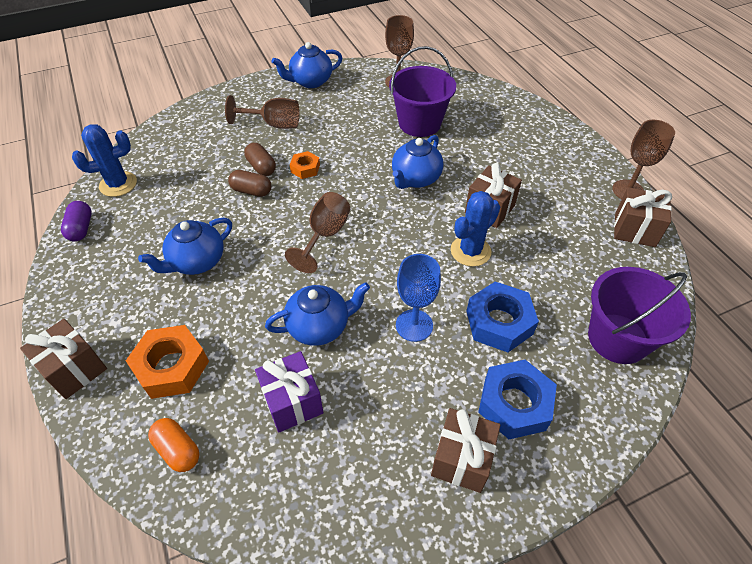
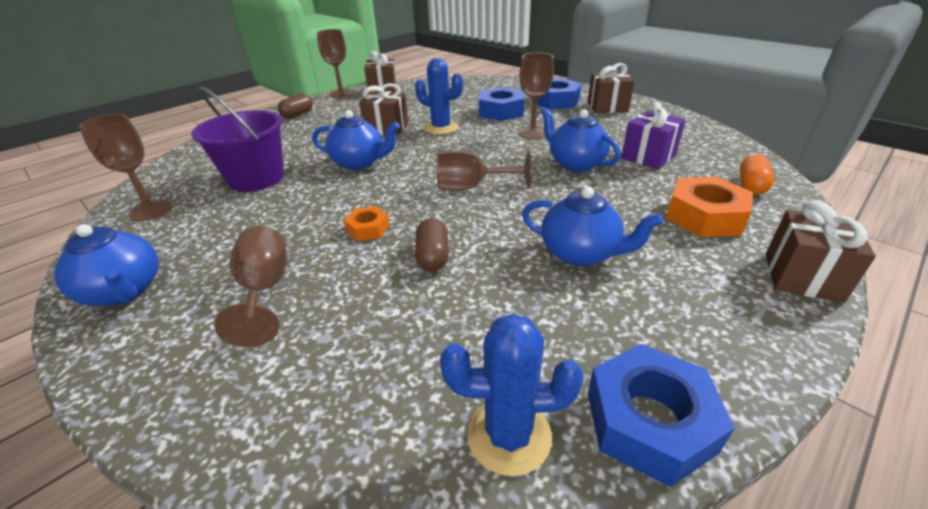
camera: 110 degrees left, 15 degrees down
(81, 228) = (649, 421): purple capsule -> blue nut
(118, 184) = (509, 435): blue cactus -> blue cactus turned 45 degrees counterclockwise
(261, 167) = (378, 265): brown capsule -> brown capsule (297, 115)
(414, 325) = (532, 133): blue goblet -> brown goblet
(617, 338) = (480, 87): purple bucket -> none

